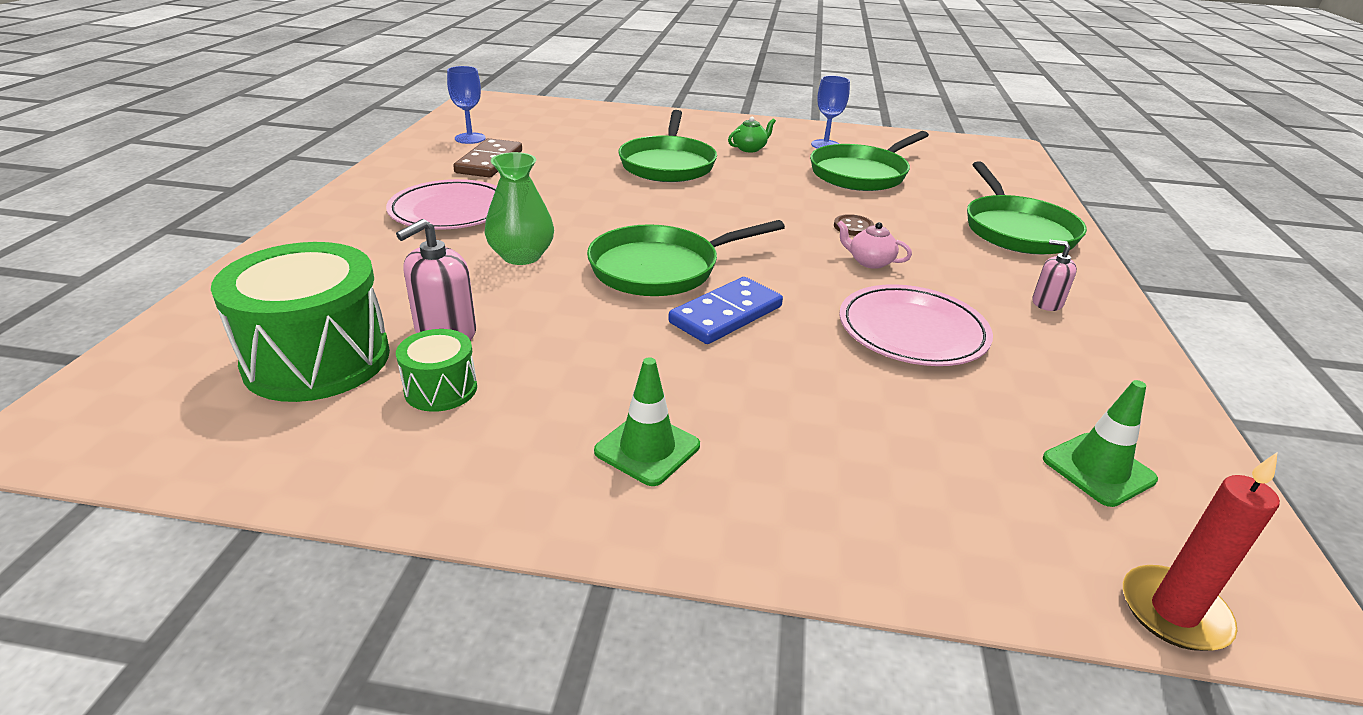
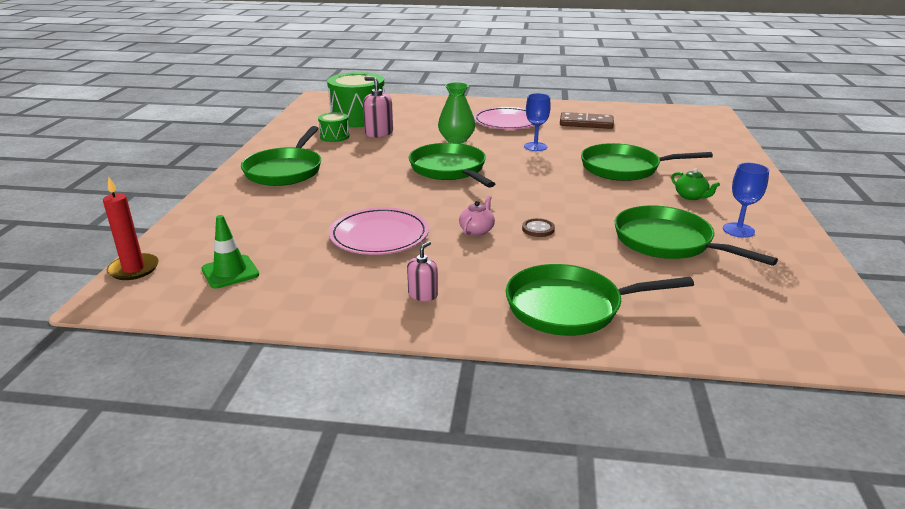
camera: 90 degrees right, 5 degrees down
(470, 138) = (624, 116): blue goblet -> blue goblet (535, 147)
(647, 448) = (285, 170): green traffic cone -> green pan
(726, 315) = (397, 185): blue domino -> none

